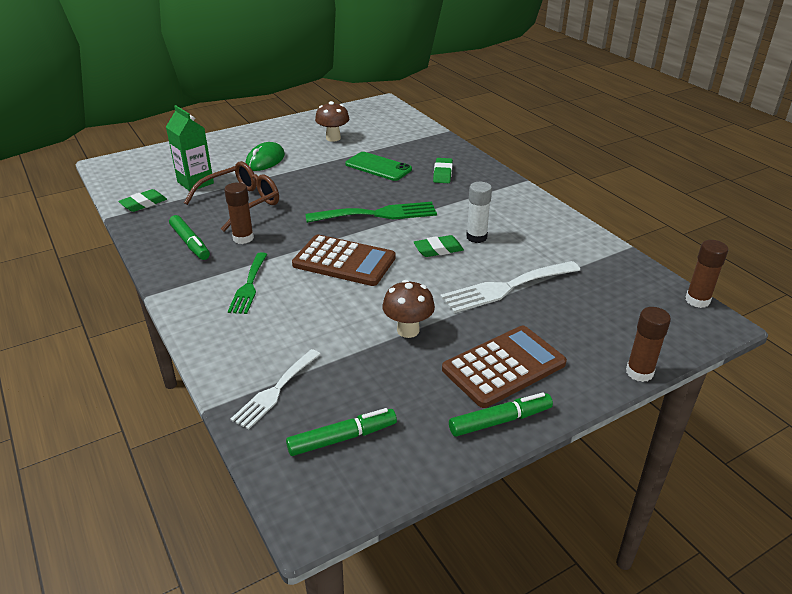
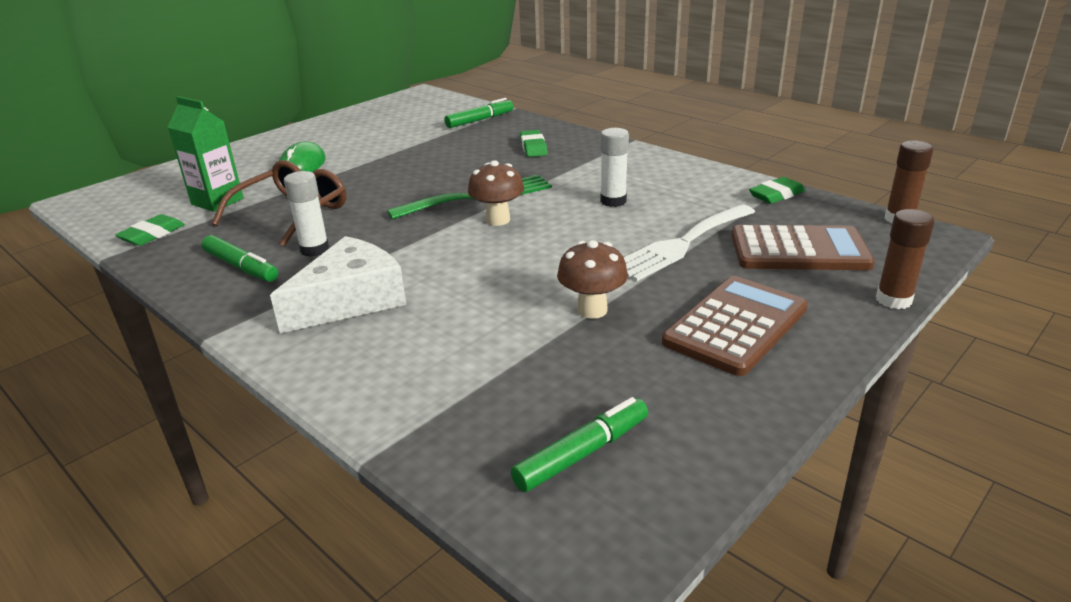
camera: 15 degrees left, 5 degrees down
(243, 238) = (314, 249): brown glue stick -> white glue stick
(249, 286) = (350, 300): green fork -> white cheese
(275, 391) = (454, 416): white fork -> none
(333, 138) = (378, 132): brown mushroom -> brown mushroom (498, 220)
(344, 261) = (465, 252): brown calculator -> brown calculator (799, 250)
(378, 167) = (451, 152): green phone -> none
(438, 249) = (575, 220): green eraser -> green eraser (776, 195)
(500, 421) = (772, 386): green marker -> green marker (480, 120)

